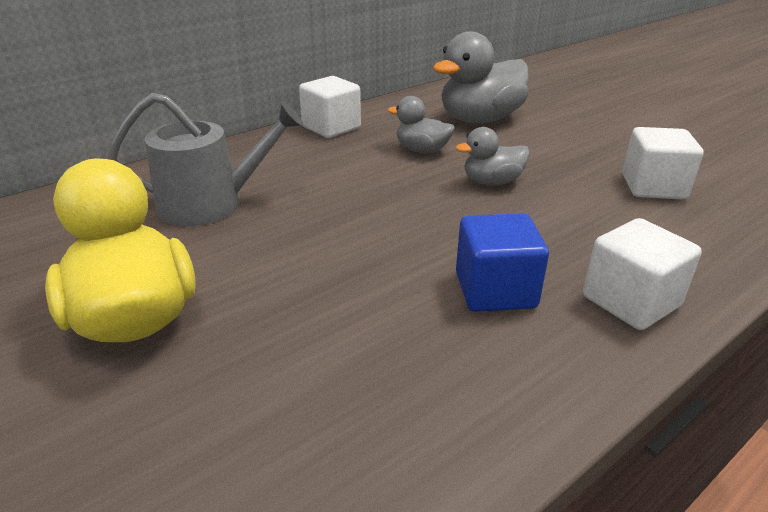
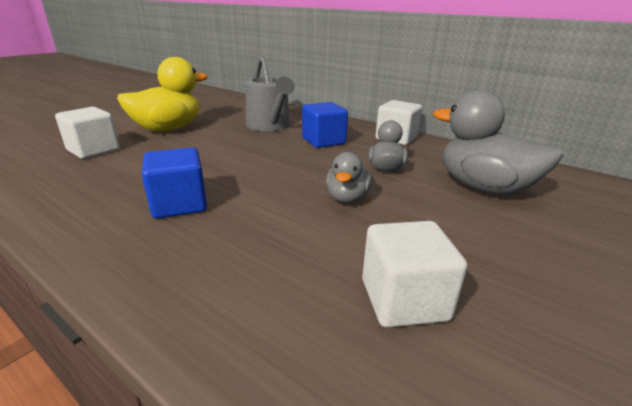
camera: 75 degrees right, 5 degrees down
(313, 171) = (323, 141): none -> blue cube
(492, 182) = (347, 198): grey duck -> grey duck turned 135 degrees counterclockwise
(630, 301) = (155, 264): white cube -> white cube (93, 150)

